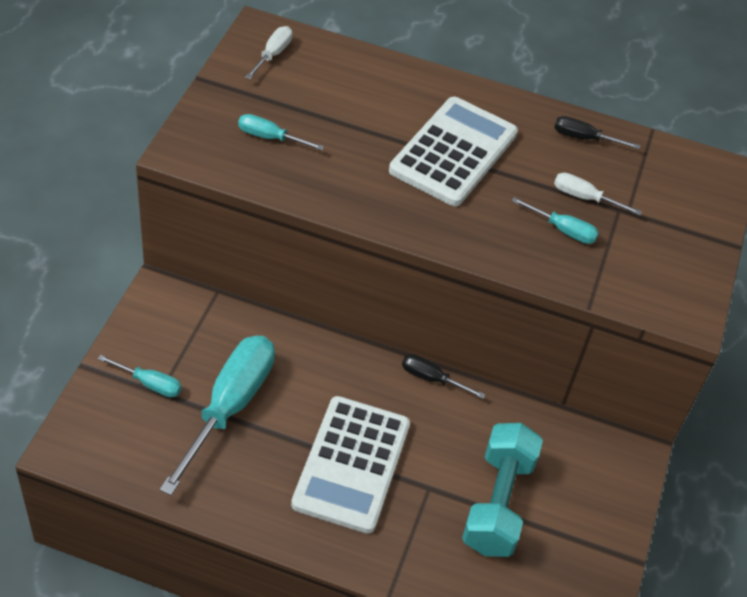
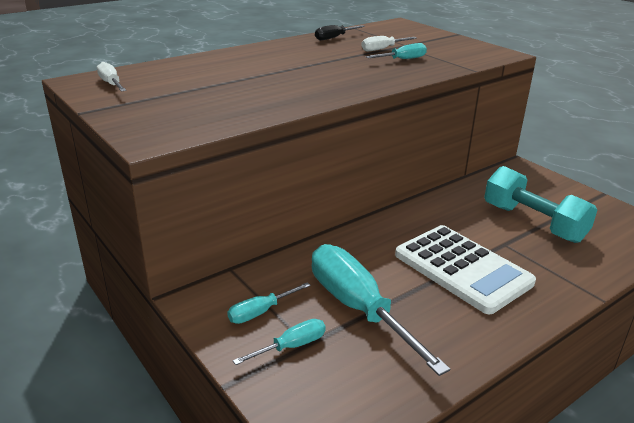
camera: 50 degrees left, 20 degrees down
(269, 137) = (193, 107): turquoise screwdriver -> turquoise screwdriver (260, 312)
(431, 378) = (407, 209): black screwdriver -> none
(453, 152) = (298, 65): white calculator -> none

